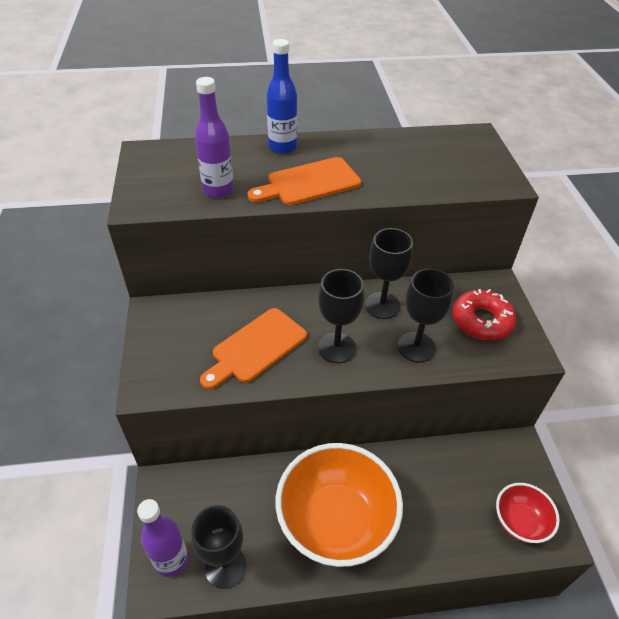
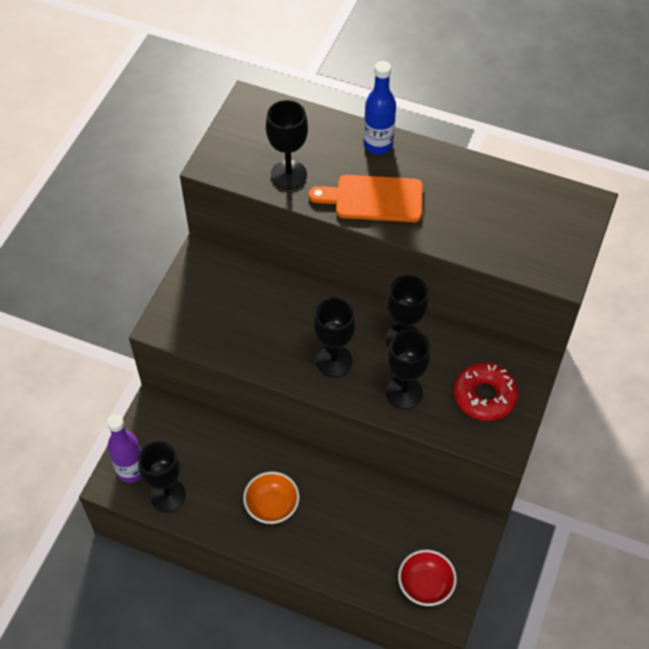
camera: 30 degrees right, 10 degrees up
(218, 190) = (288, 175): purple bottle -> black goblet
(256, 347) = (266, 330): orange cutting board -> none
(336, 521) = (272, 506): orange bowl -> orange bowl, size x0.50

